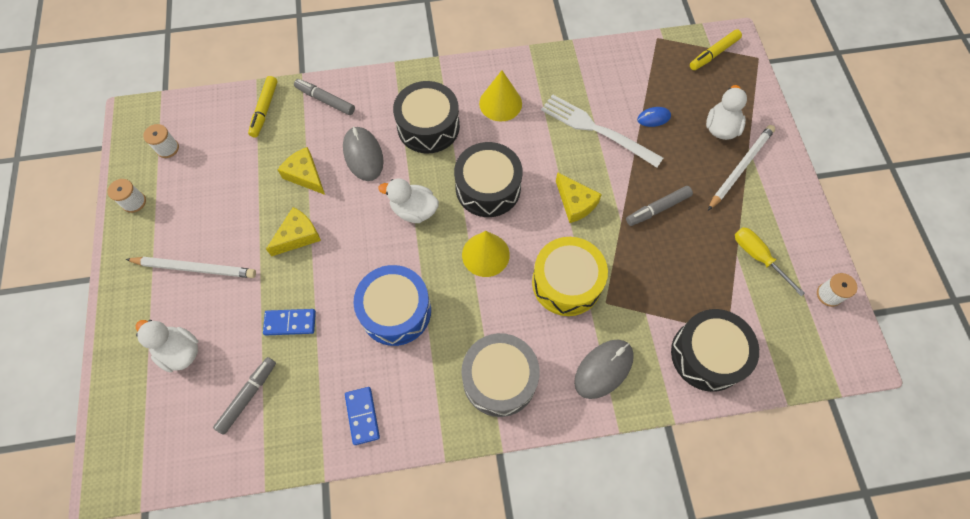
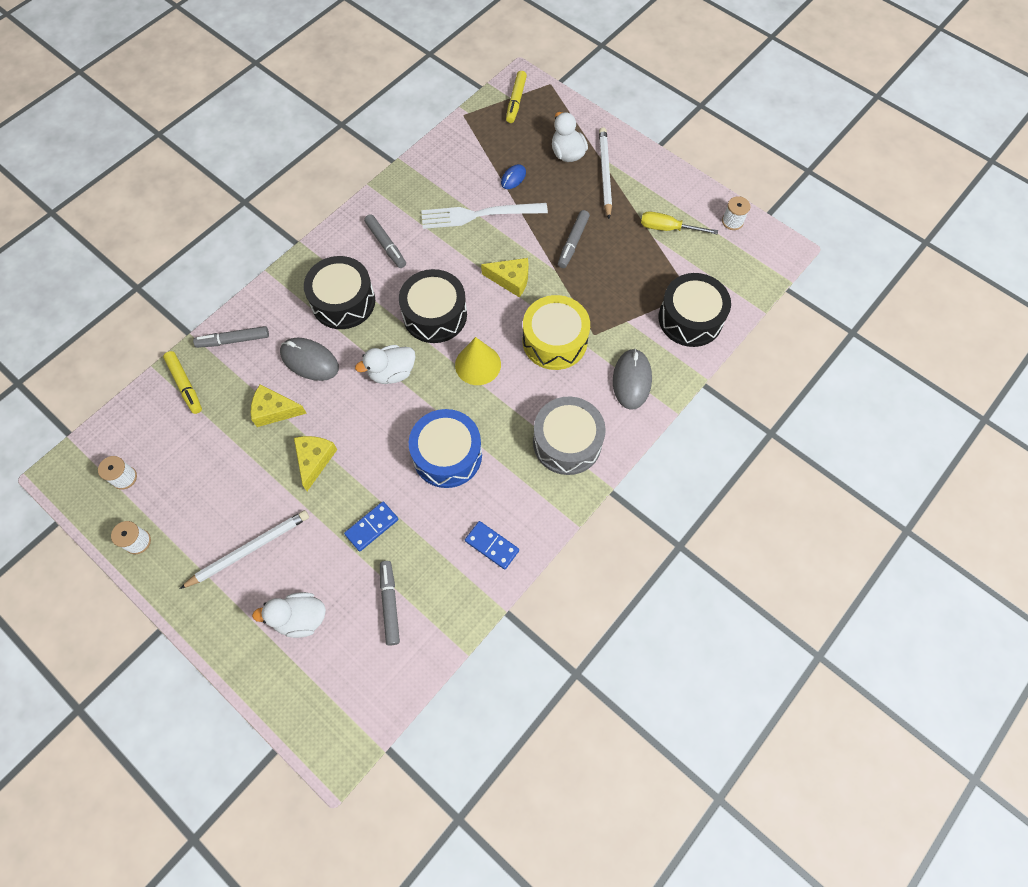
camera: 40 degrees left, 0 degrees up
(500, 103) = (386, 244): yellow cone -> grey marker

